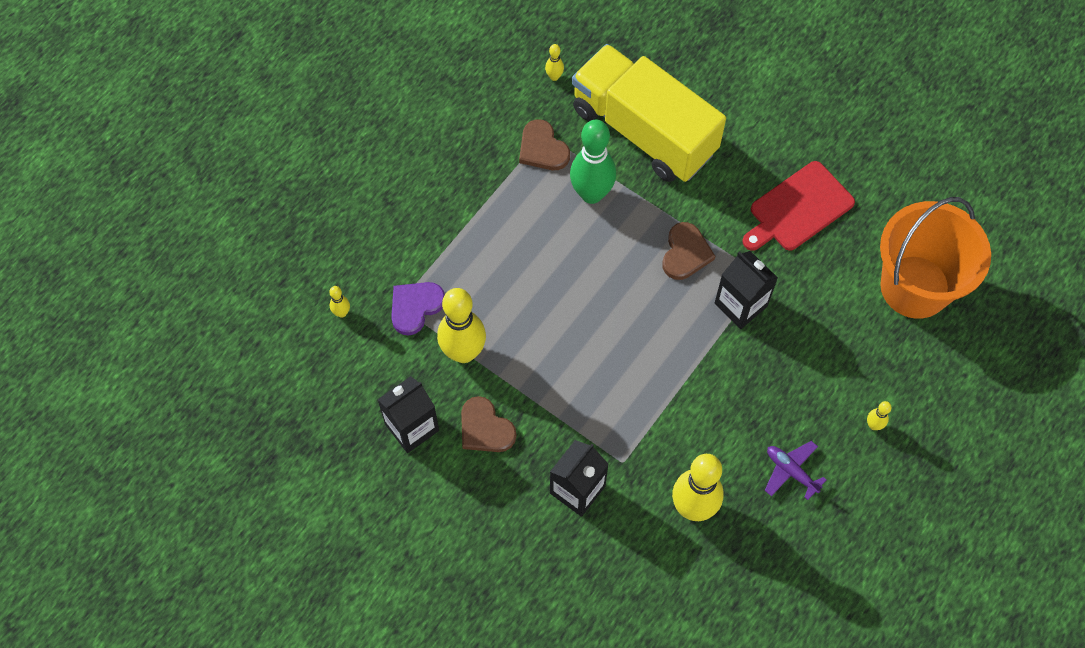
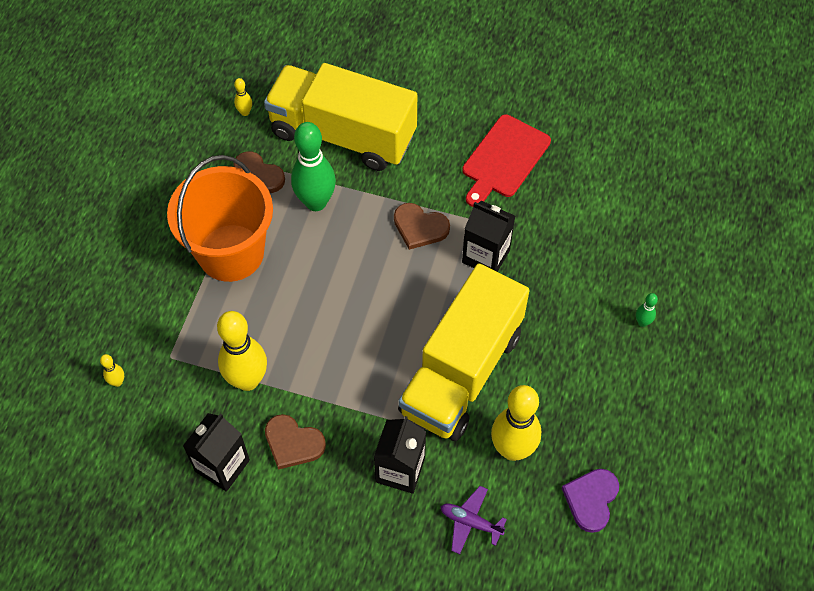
camera: 20 degrees left, 5 degrees down
(415, 307) = (187, 354): purple heart -> purple heart (591, 499)
(672, 414) = (461, 372): none -> yellow truck
(685, 253) = (420, 227): brown heart -> brown heart turned 120 degrees clockwise
(791, 471) = (587, 387): purple plane -> purple plane (470, 522)
(873, 425) = (642, 322): yellow bowling pin -> green bowling pin
(915, 286) = (629, 193): orange bucket -> orange bucket (231, 252)

